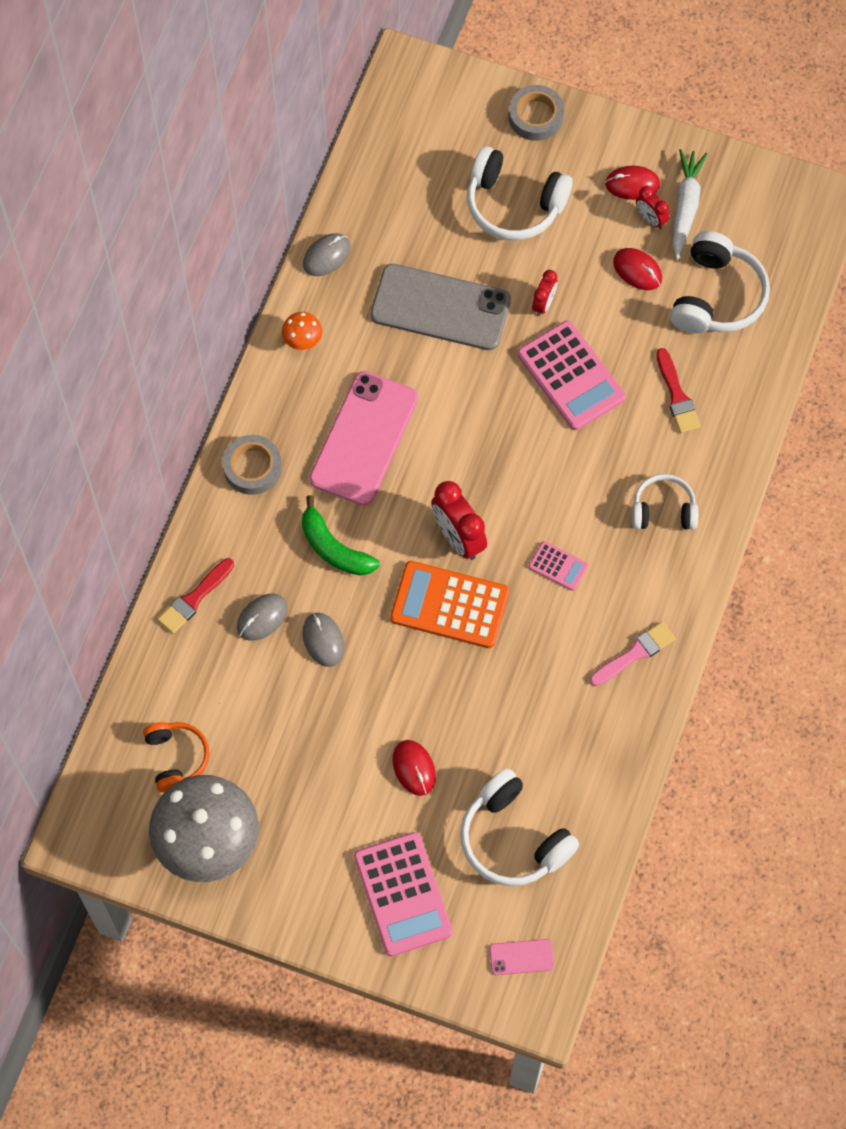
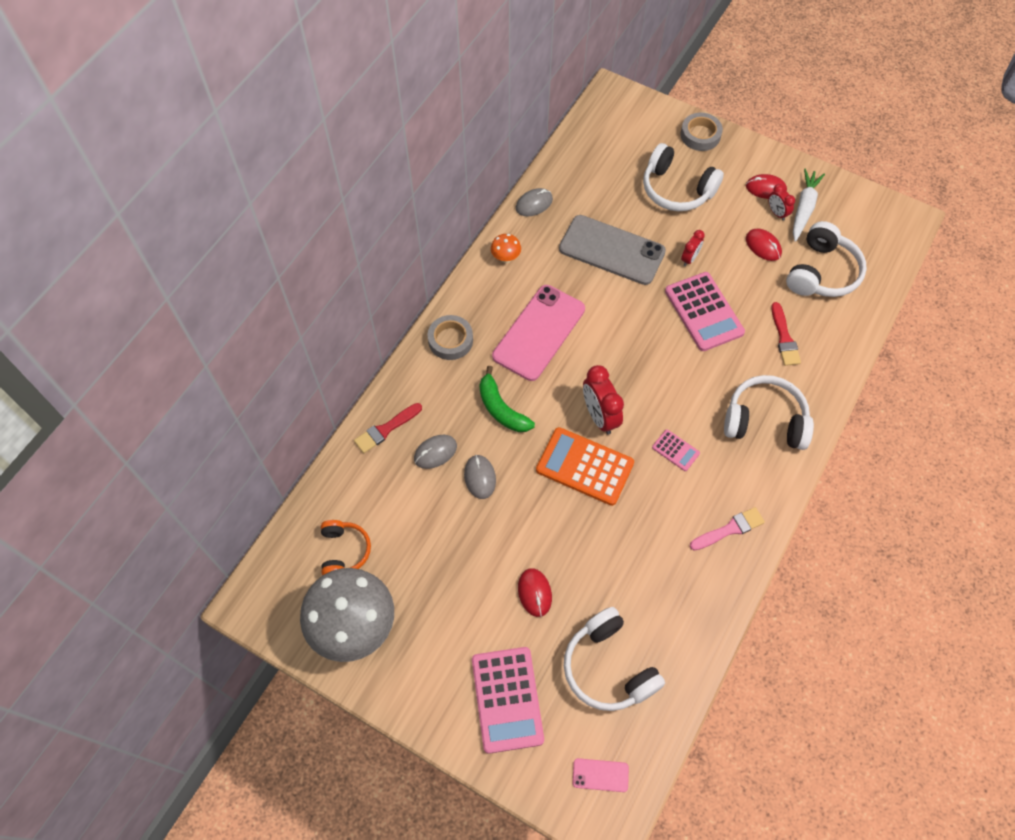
camera: 10 degrees right, 5 degrees down
(663, 510) = (765, 420): white headphones -> white headphones, size x1.58

